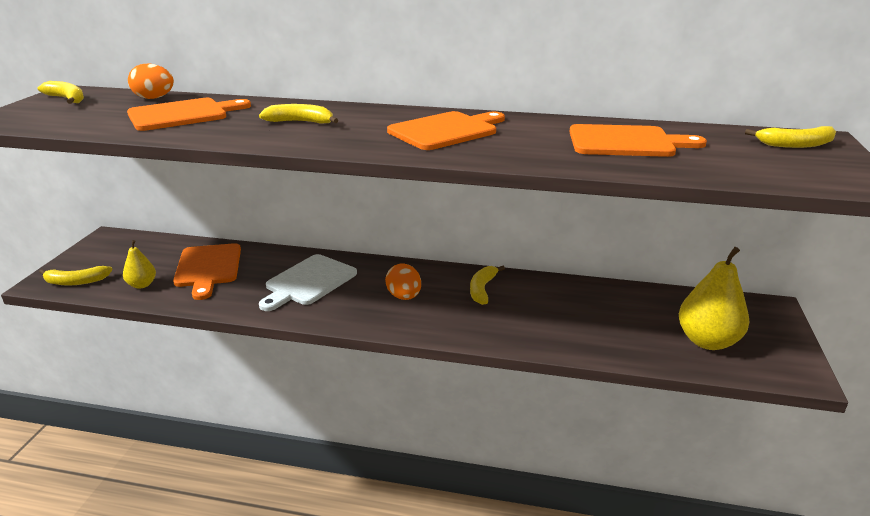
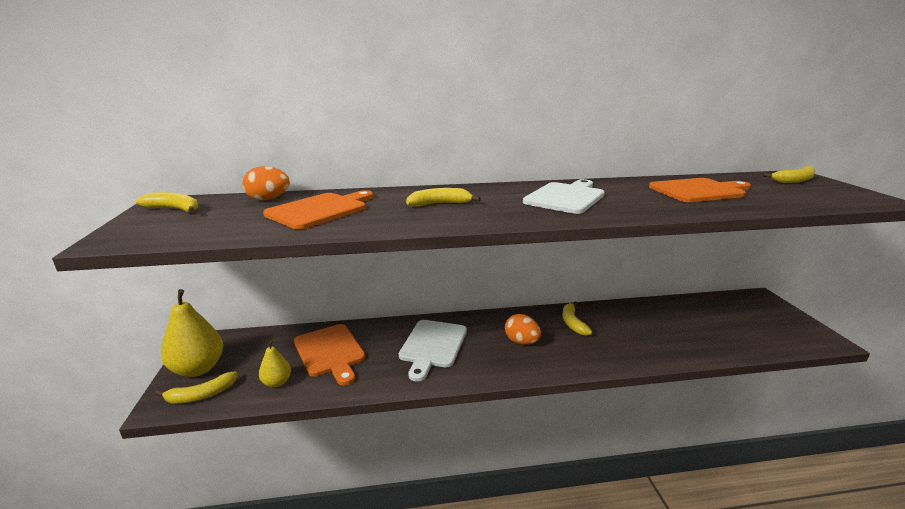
camera: 20 degrees left, 5 degrees down
(446, 130) = (566, 197): orange cutting board -> white cutting board
(707, 341) = (752, 329): yellow pear -> yellow pear (198, 369)

